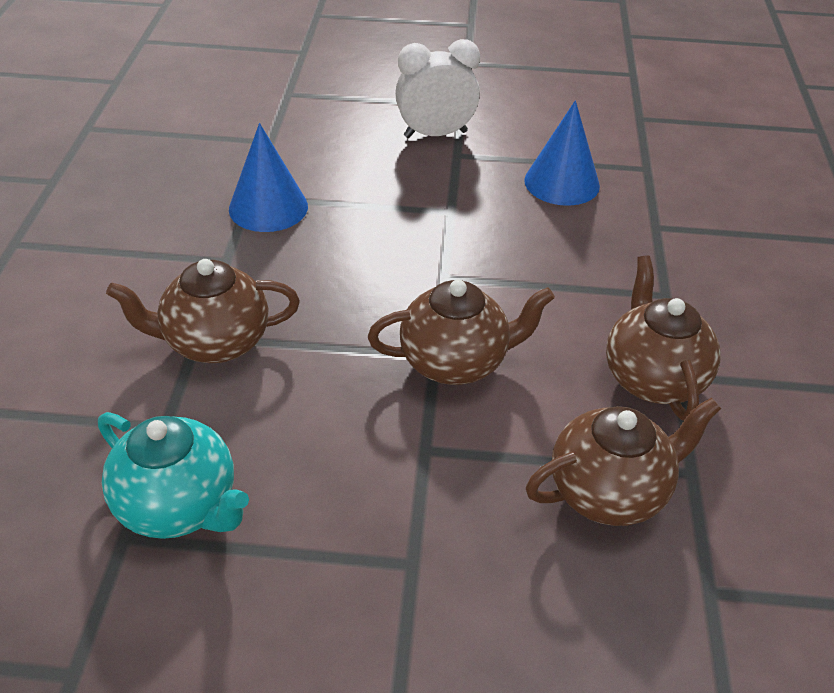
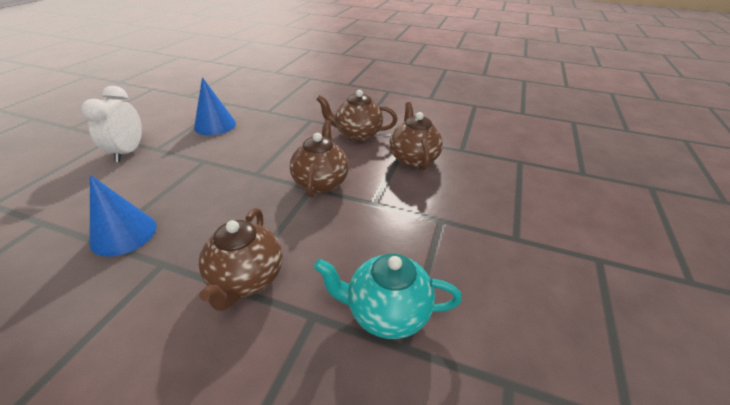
camera: 75 degrees left, 5 degrees down
(179, 506) = (386, 313): turquoise teapot -> turquoise teapot turned 135 degrees counterclockwise

